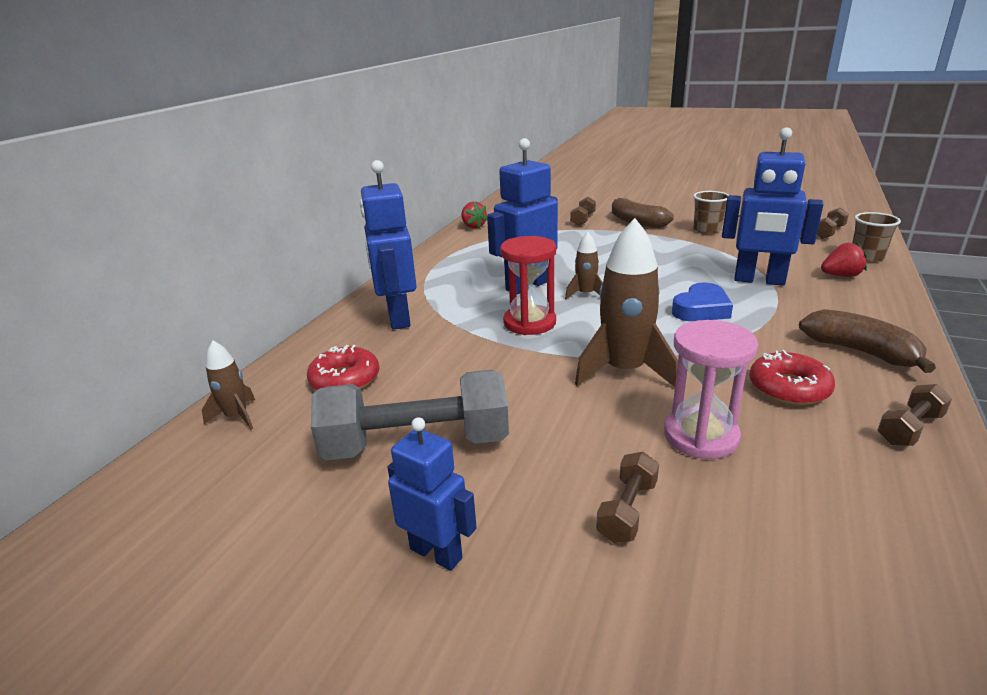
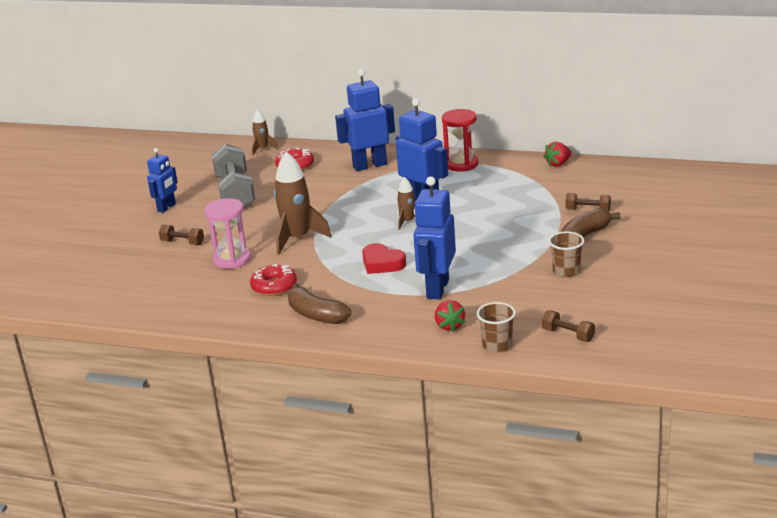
camera: 85 degrees right, 0 degrees up
(529, 323) = (361, 206): red hourglass -> red hourglass (461, 164)
(701, 309) = (382, 263): blue heart -> red heart
(860, 351) = (316, 315): brown banana -> brown banana turned 90 degrees clockwise
(909, 429) = (230, 316): brown dumbbell -> none

